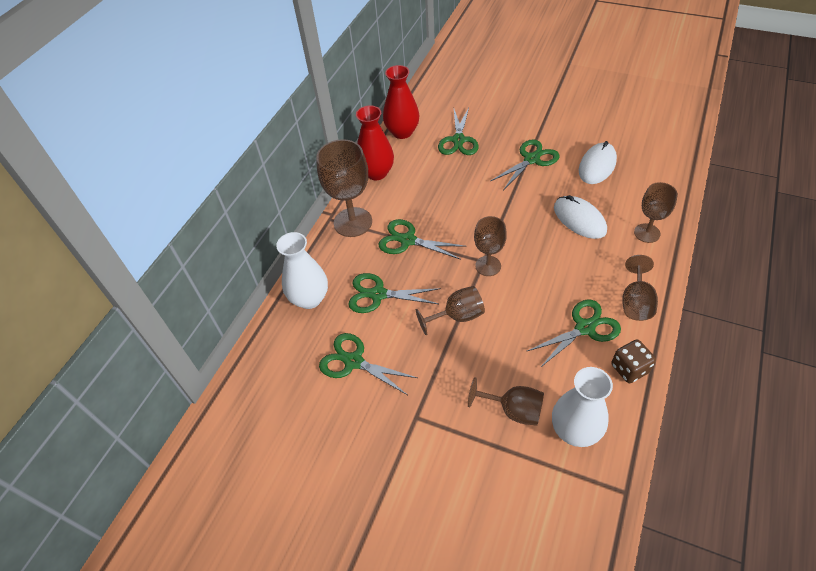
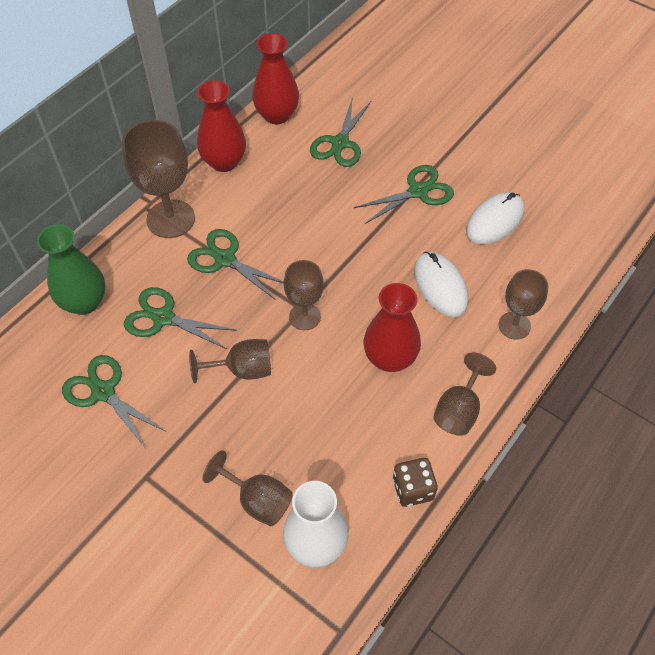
camera: 10 degrees right, 5 degrees up
(309, 299) = (84, 302): white vase -> green vase
(566, 279) = (390, 358): none -> red vase
(585, 328) = (383, 424): green scissors -> none

